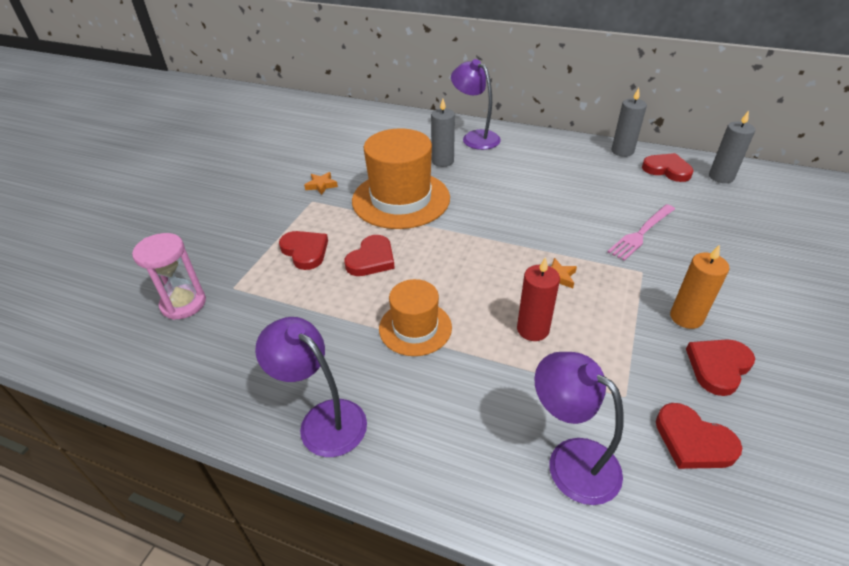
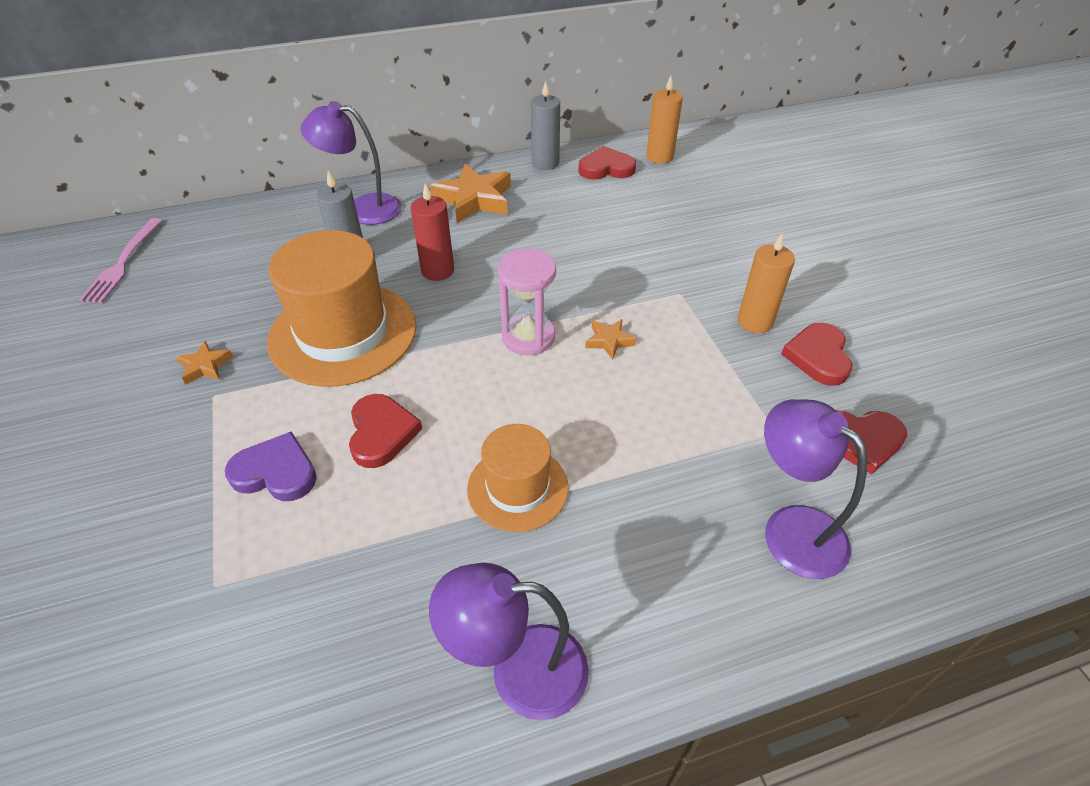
camera: 40 degrees left, 5 degrees up
(183, 304) = (153, 660): pink hourglass -> pink hourglass (528, 337)
(305, 251) = (276, 472): red heart -> purple heart
(533, 329) = (639, 414): red candle -> red candle (437, 270)
(549, 156) = (474, 199): none -> orange star
(571, 460) = (791, 528): purple lamp -> purple lamp turned 45 degrees clockwise
(641, 233) = (643, 251): pink fork -> pink fork (123, 263)
(721, 177) = (659, 157): grey candle -> orange candle

